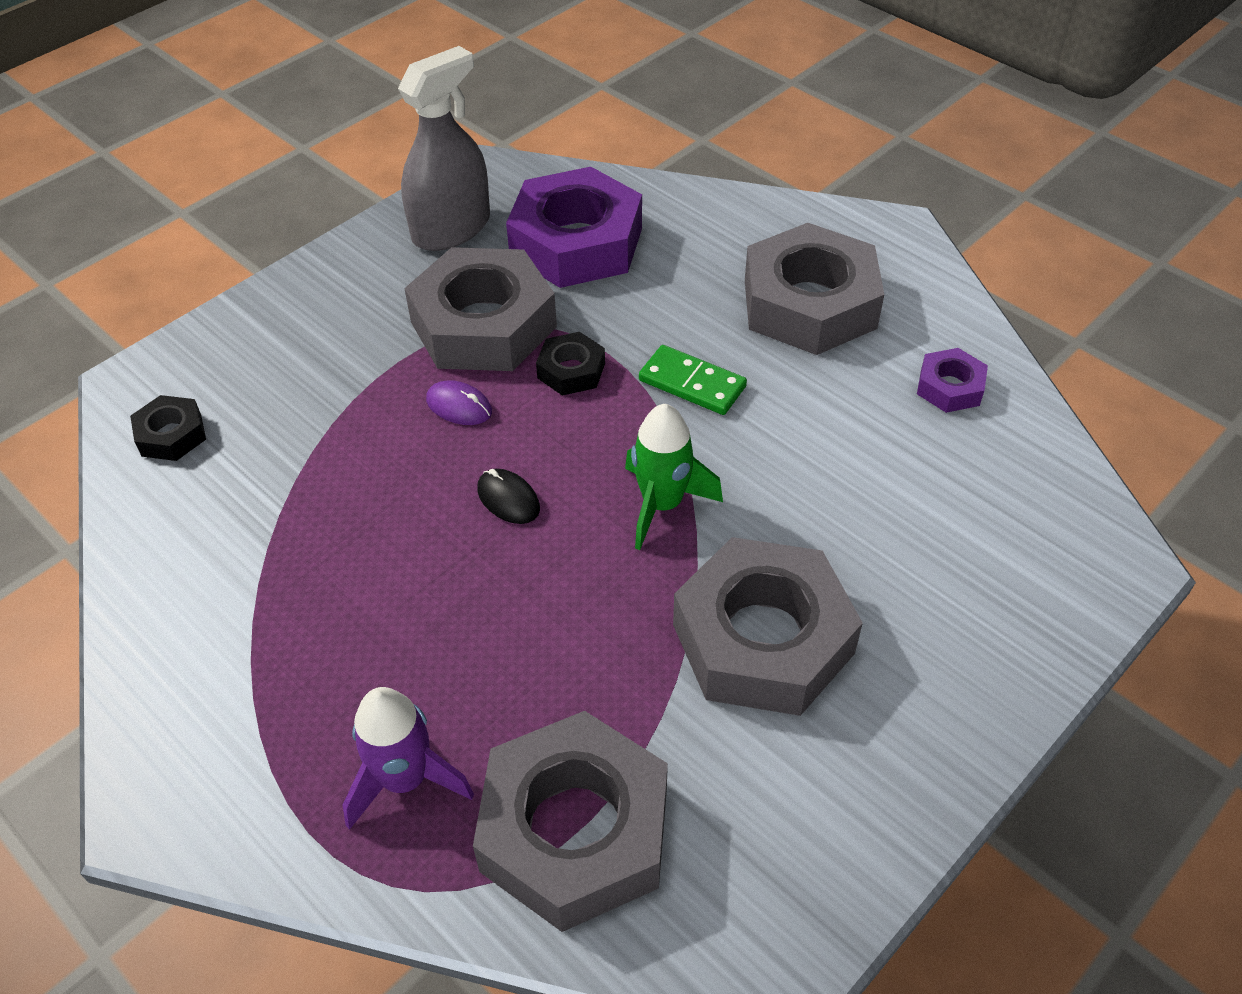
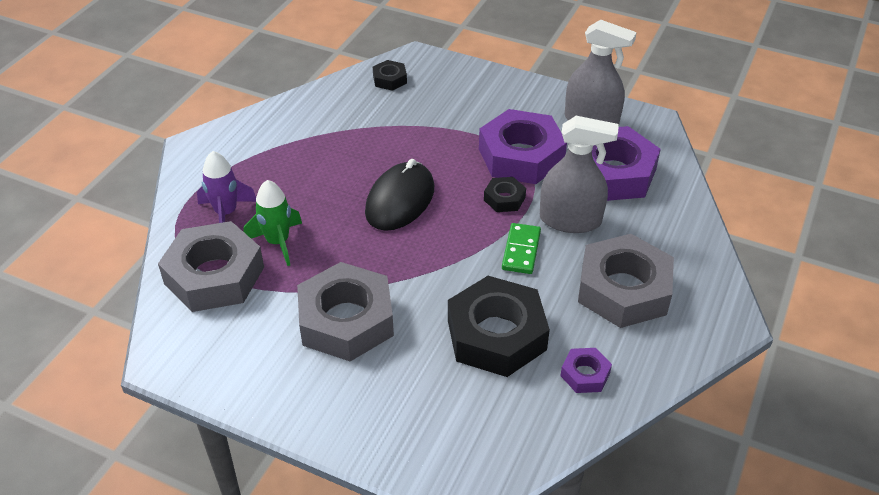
camera: 70 degrees right, 5 degrees down
(459, 406) = (455, 164): purple mouse -> none
(483, 324) = (521, 156): grey nut -> purple nut
(508, 499) = (400, 200): black mouse -> black mouse, size x2.22
(652, 314) = (570, 220): none -> grey spray bottle
(662, 505) = (422, 259): green rocket -> green rocket (278, 242)
(852, 458) = (496, 335): none -> black nut

